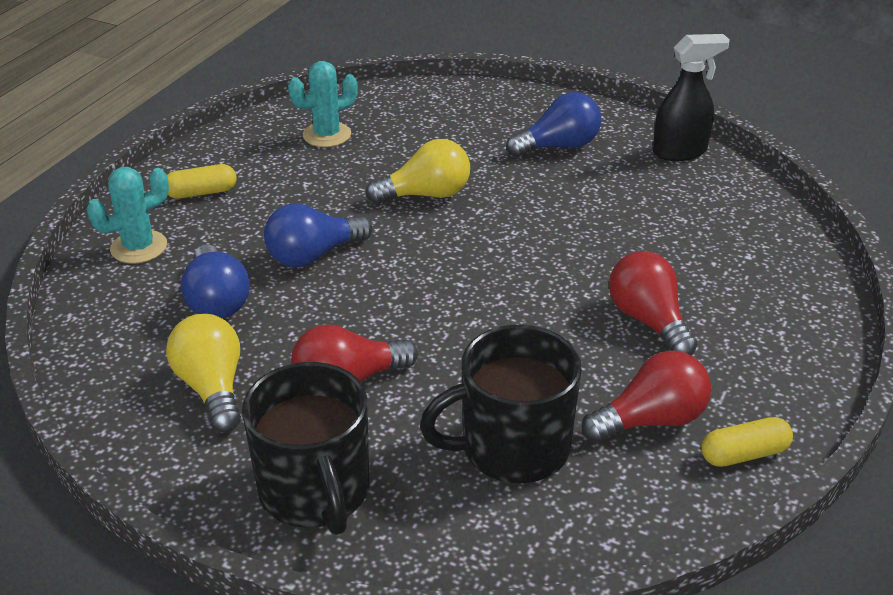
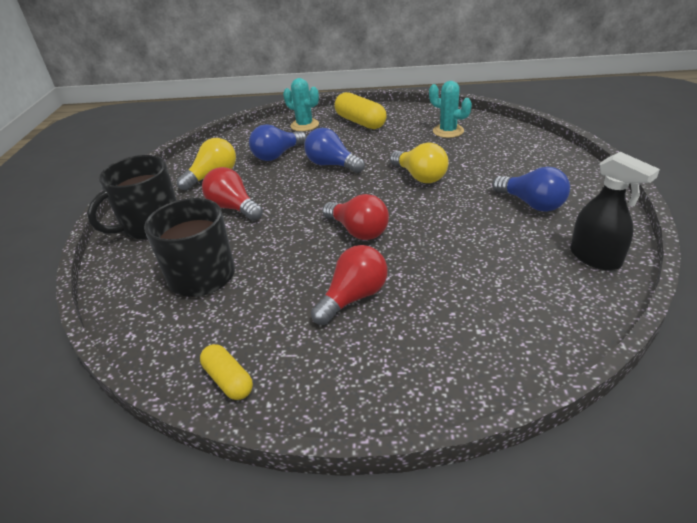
camera: 70 degrees right, 0 degrees up
(201, 192) = (360, 122): yellow capsule -> yellow capsule, size x1.64
(651, 420) = (247, 324): red light bulb -> red light bulb (358, 231)

